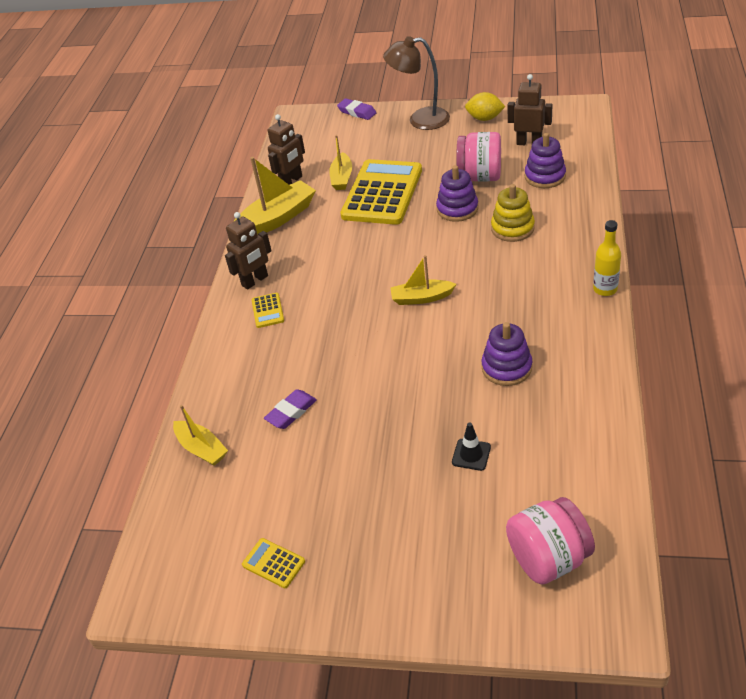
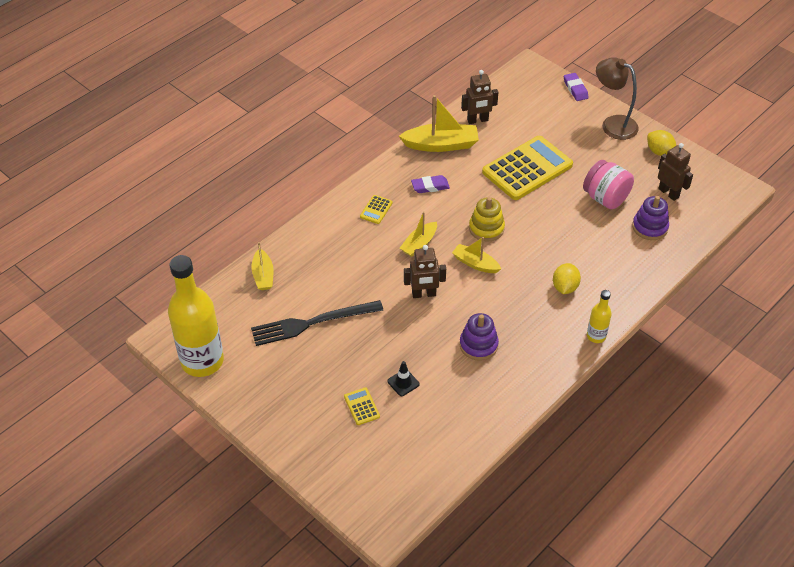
camera: 30 degrees right, 5 degrees up
(214, 591) = (202, 361): none -> yellow bottle
(255, 281) = (387, 183): brown robot -> brown robot (424, 294)
(273, 563) = (243, 368): yellow calculator -> yellow calculator (361, 406)
(291, 412) = (330, 286): purple eraser -> purple eraser (430, 186)
(308, 461) = (312, 323): none -> black fork
(342, 178) = (512, 139): yellow boat -> yellow boat (419, 244)
(457, 209) = (564, 213): purple stacking toy -> none
(512, 228) = (584, 252): yellow stacking toy -> yellow stacking toy (486, 228)
(528, 266) = (565, 287): none -> yellow lemon
(548, 558) = (384, 468): pink jar -> none

